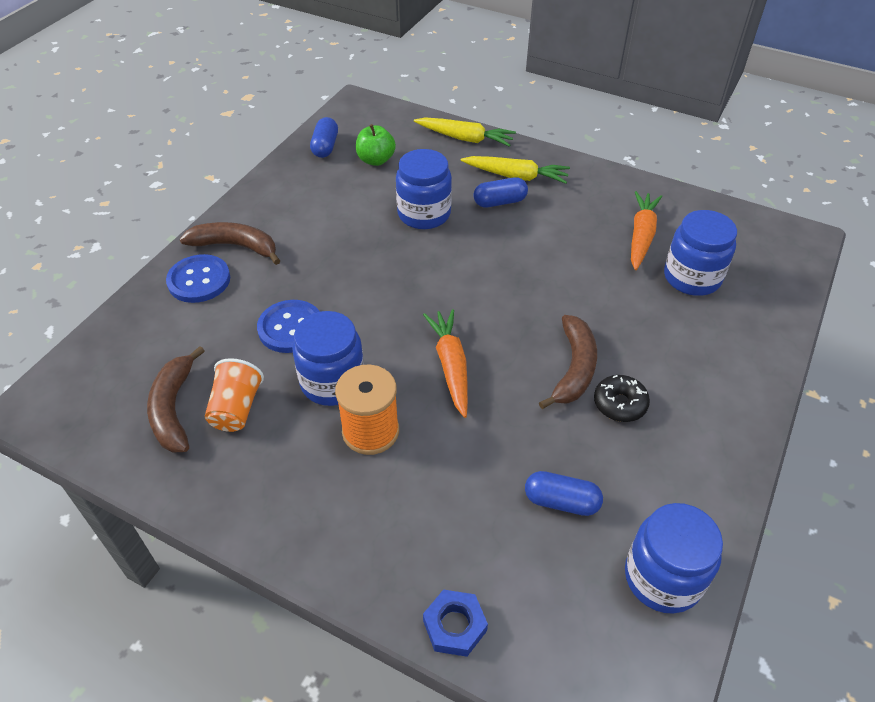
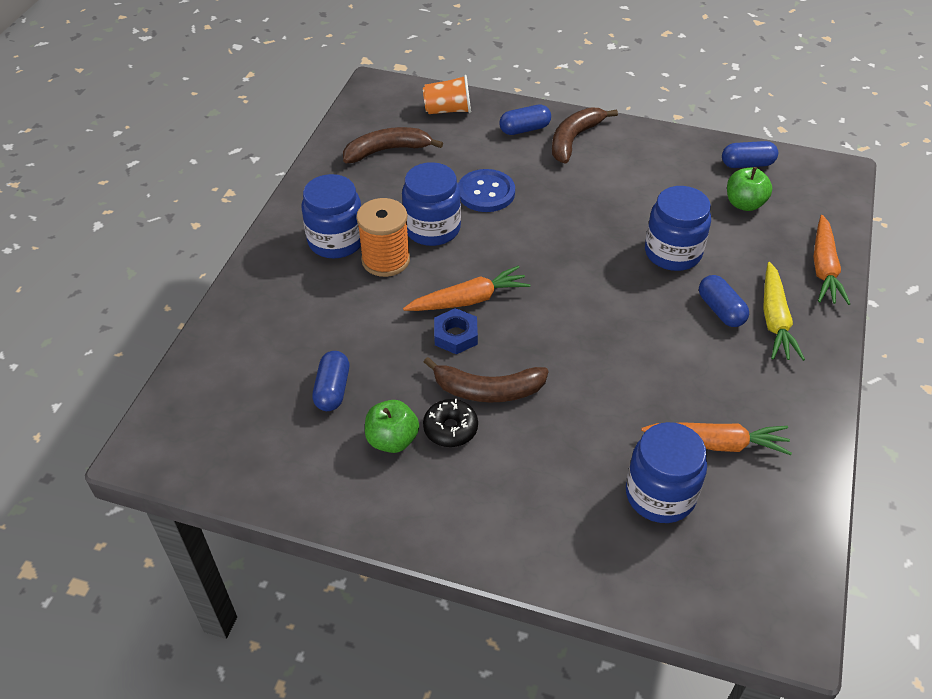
camera: 80 degrees right, 0 degrees up
(199, 280) = (524, 129): blue button -> blue capsule
(236, 246) = (574, 139): brown banana -> brown banana turned 150 degrees counterclockwise
(236, 408) = (394, 182): orange cup -> orange cup (448, 110)
(454, 626) = (218, 333): blue nut -> blue nut (455, 335)
(465, 138) = (824, 268): yellow carrot -> orange carrot
(632, 453) = (392, 440): none -> green apple
(662, 577) = (264, 464): blue jar -> blue jar (336, 241)

